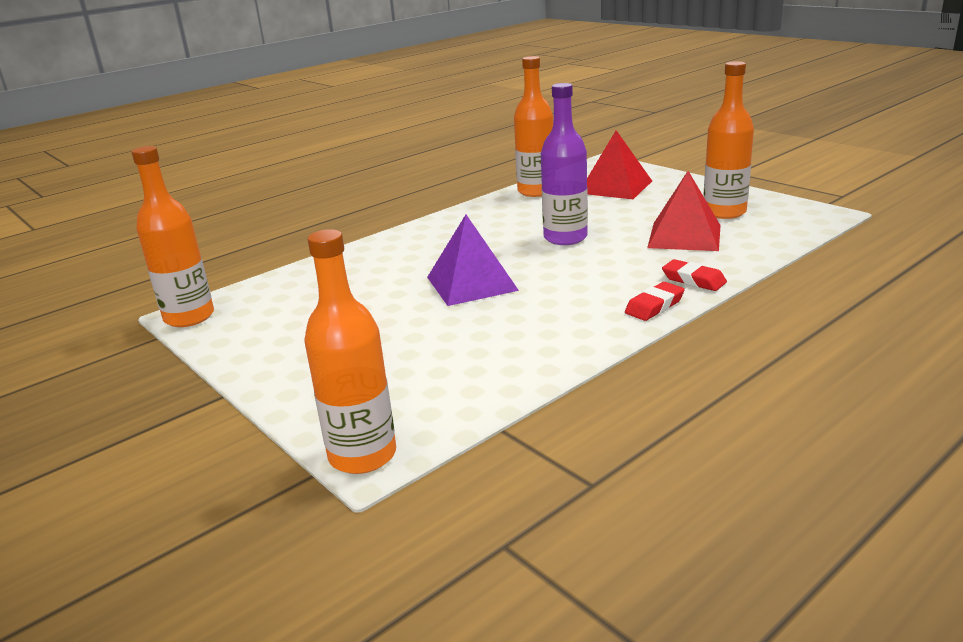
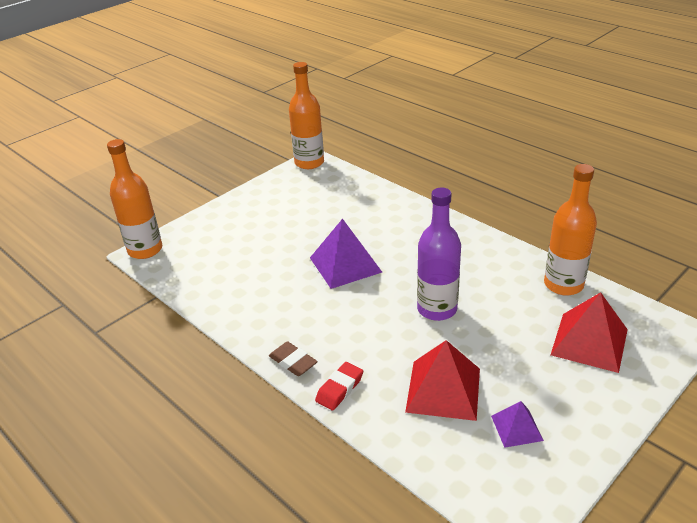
camera: 85 degrees right, 10 degrees up
(654, 306) = (293, 362): red eraser -> brown eraser
(724, 212) = (516, 428): orange bottle -> purple pyramid

